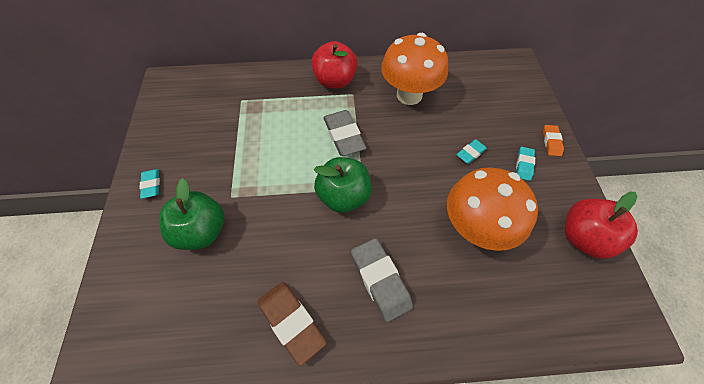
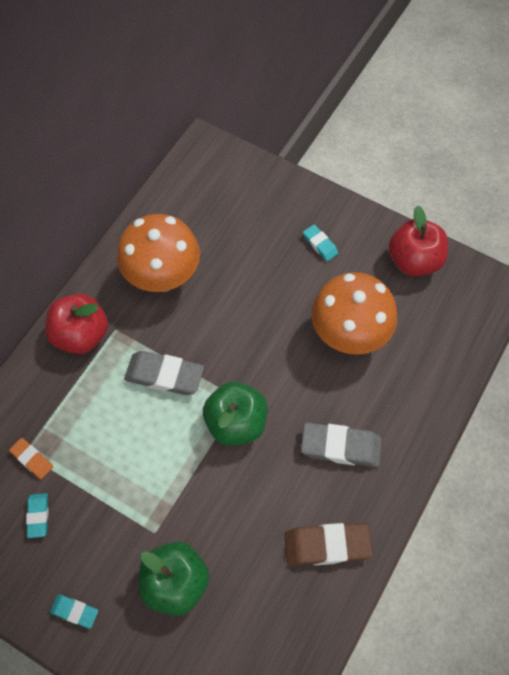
camera: 55 degrees left, 5 degrees up
(470, 153) = (274, 277): turquoise eraser -> turquoise eraser (38, 516)
(551, 142) = (315, 202): orange eraser -> orange eraser (32, 459)

